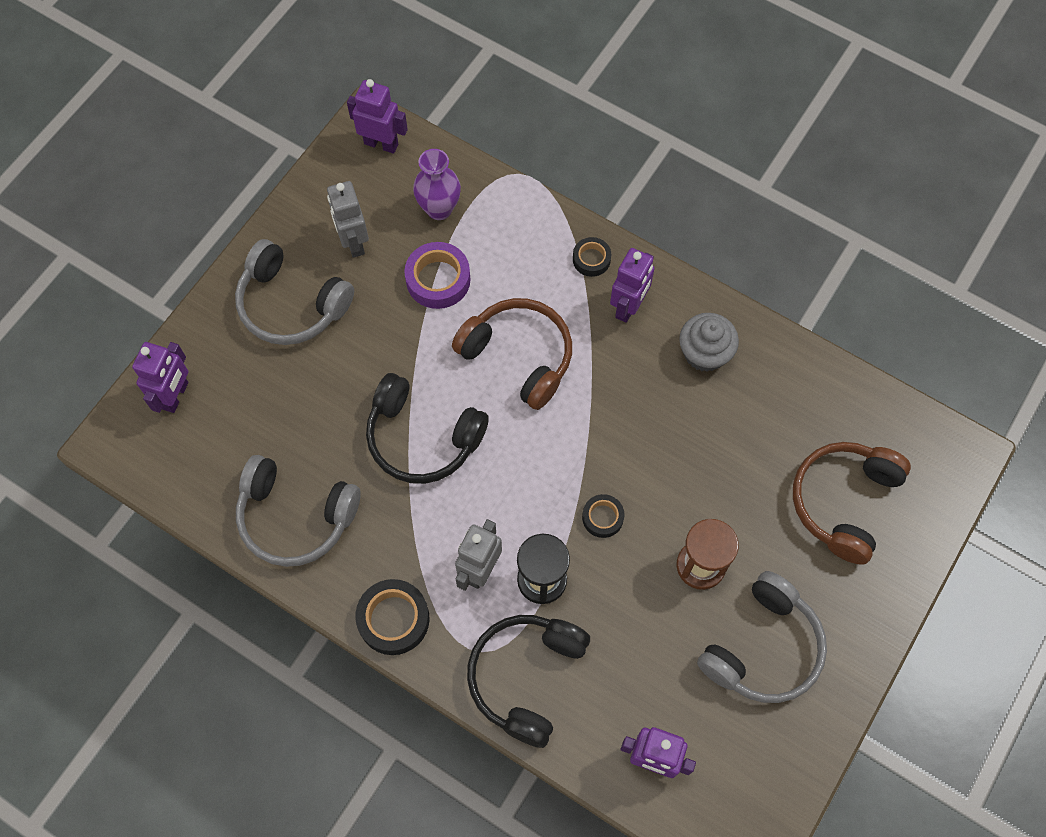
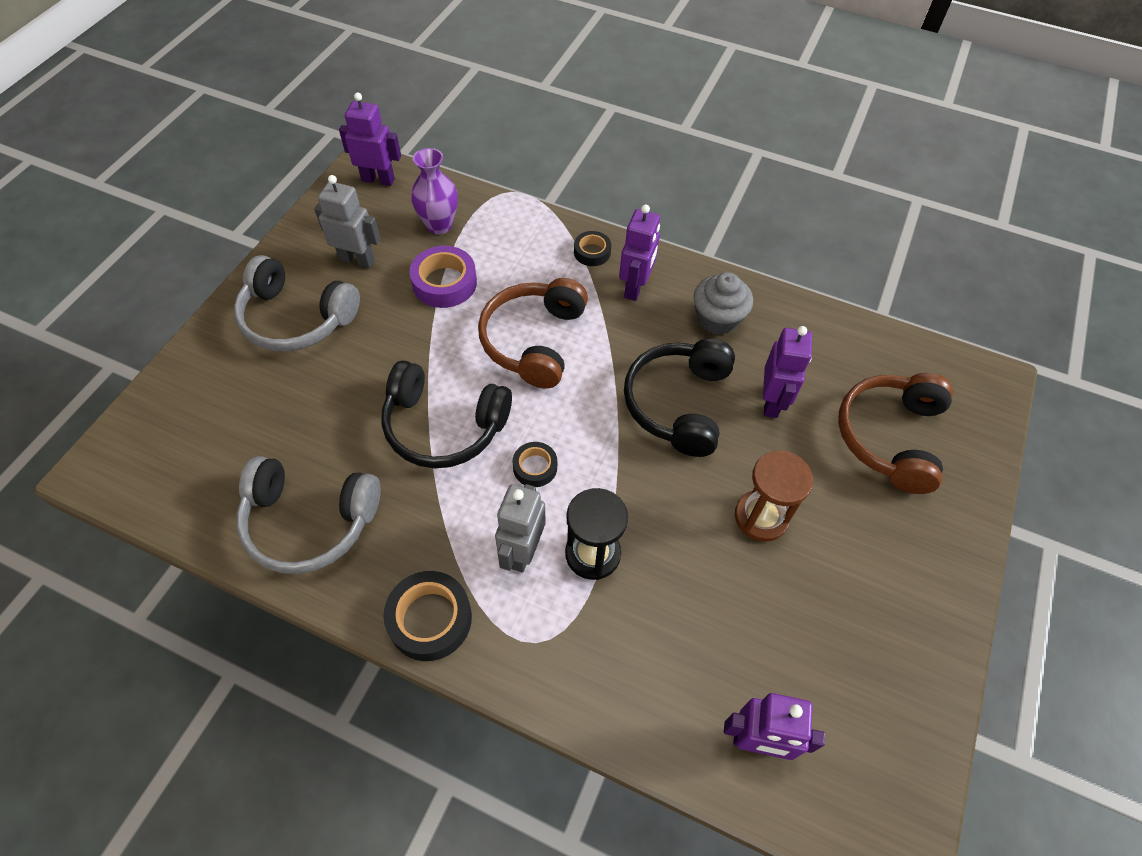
camera: 10 degrees left, 10 degrees down
(176, 396) = (172, 415): purple robot -> purple robot (771, 402)
(353, 242) = (357, 260): grey robot -> grey robot turned 135 degrees clockwise
(518, 356) = (534, 341): brown headphones -> brown headphones turned 105 degrees counterclockwise
(526, 677) = (592, 665): black headphones -> black headphones (678, 404)
(602, 517) = (647, 482): black tape -> black tape (535, 467)
(763, 647) = (849, 594): grey headphones -> none

